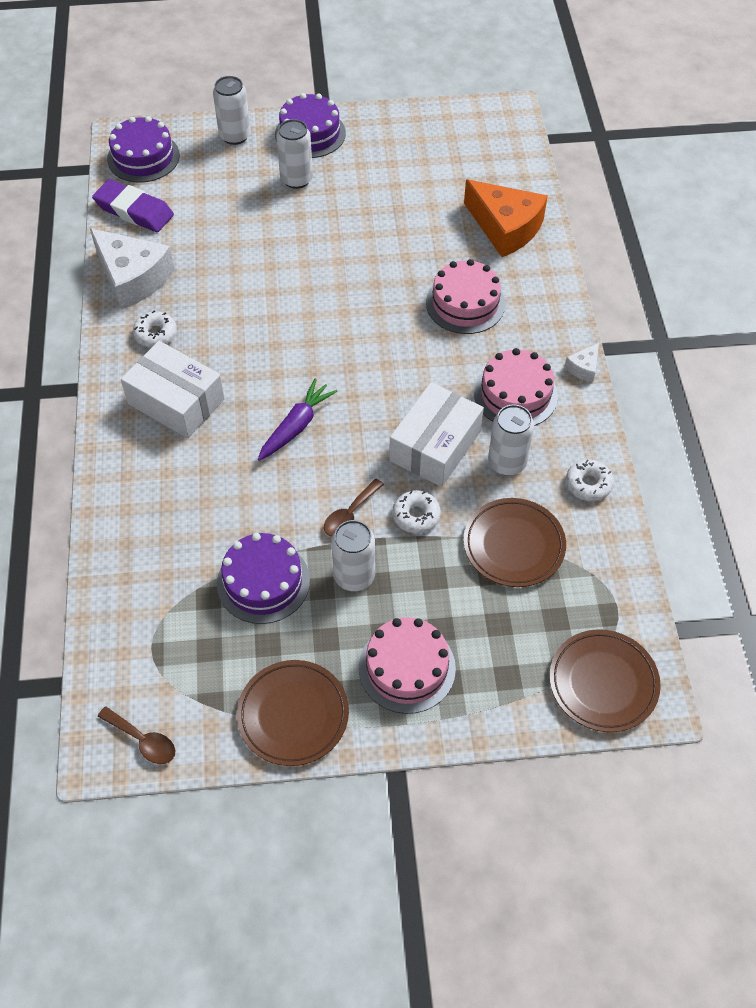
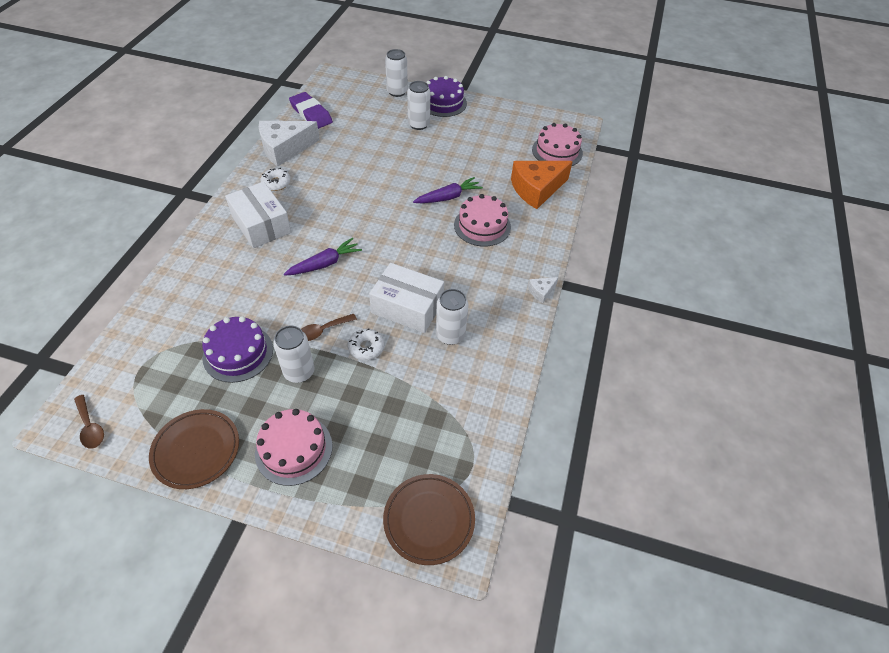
camera: 20 degrees right, 5 degrees down
(133, 278) = (285, 149): white cheese -> white cheese turned 90 degrees clockwise
(143, 157) = (336, 88): purple cake -> none
(399, 277) = (448, 197): none -> purple carrot
(435, 446) = (407, 307): white box -> white box turned 60 degrees clockwise
(505, 227) = (536, 189): orange cheese -> orange cheese turned 90 degrees clockwise
(513, 545) = (421, 392): brown plate -> none
(515, 394) = (483, 293): pink cake -> pink cake (557, 151)
(588, 484) = (500, 370): white donut -> none

